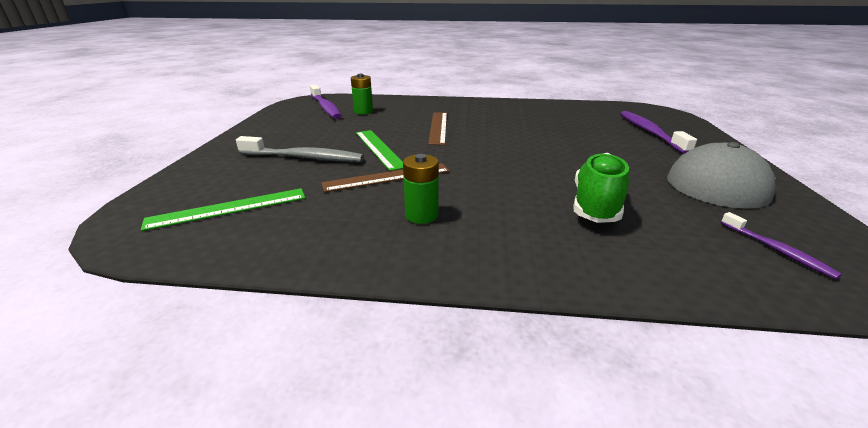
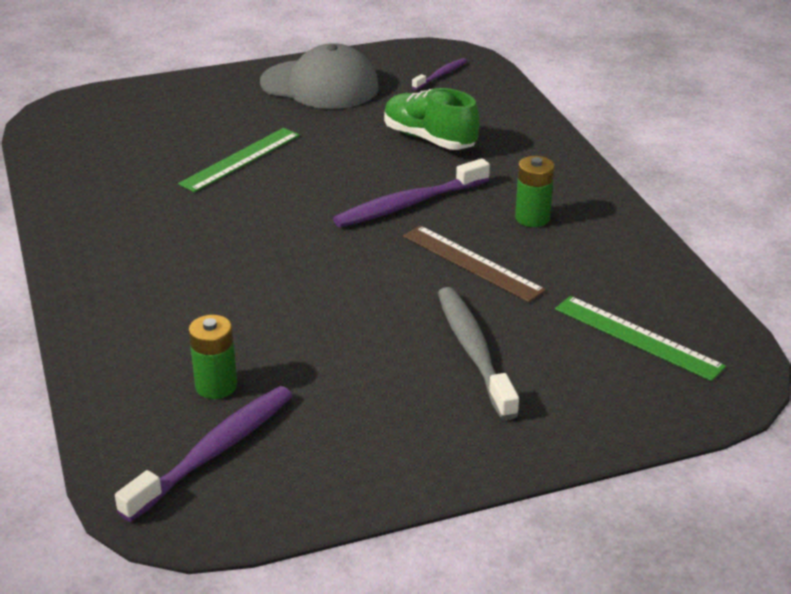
camera: 115 degrees left, 5 degrees up
(379, 149) = (390, 300): green ruler -> green ruler (240, 159)
(438, 127) = (260, 275): brown ruler -> none
(595, 205) = (429, 139): green shoe -> green shoe turned 45 degrees clockwise
(650, 132) = (178, 116): purple toothbrush -> purple toothbrush (409, 204)

